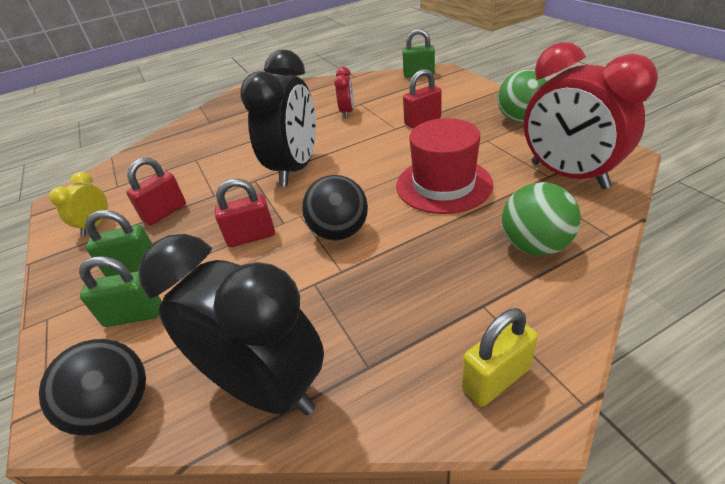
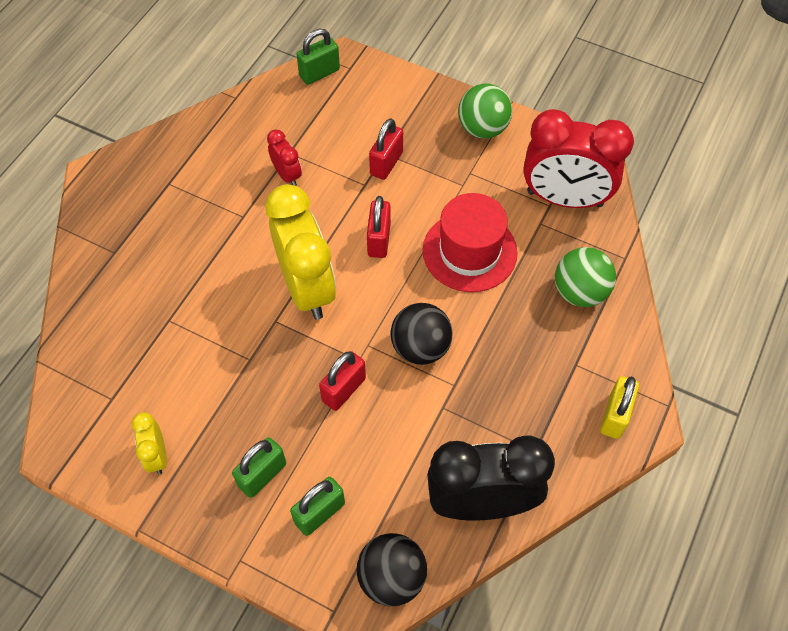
camera: 40 degrees left, 20 degrees up
(165, 212) = (220, 405): red padlock -> red padlock (379, 240)
(296, 169) = (307, 287): black clock -> yellow clock

